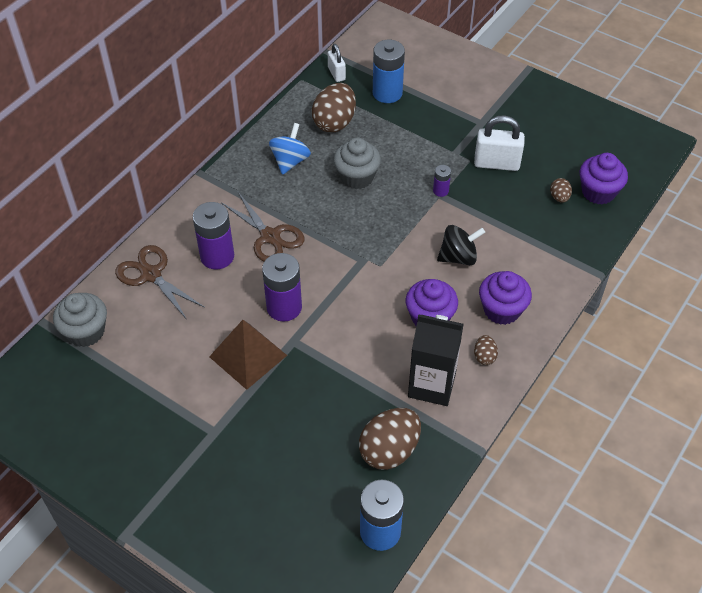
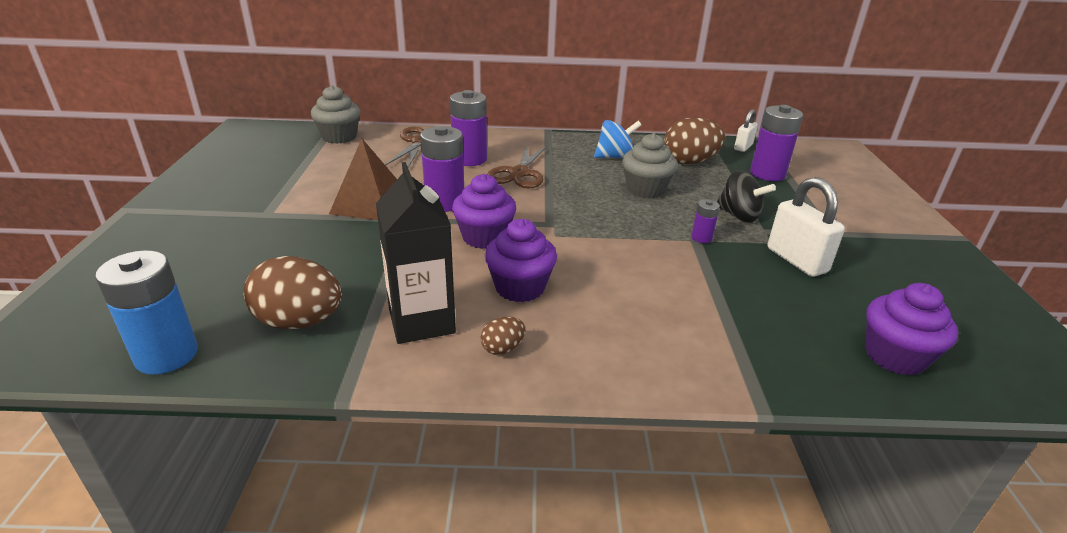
camera: 55 degrees right, 20 degrees down
(387, 93) = (767, 174): blue battery -> purple battery
(458, 257) = (629, 278): black spinning top -> black spinning top (739, 215)
(501, 310) = (591, 338): purple cupcake -> purple cupcake (484, 237)
(559, 197) = (828, 324): brown egg -> none

